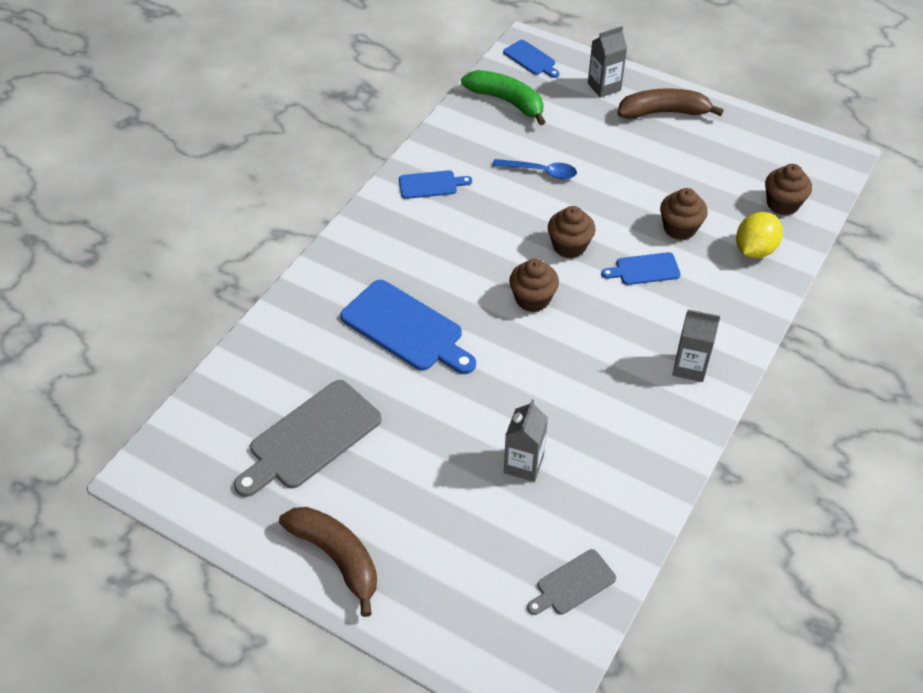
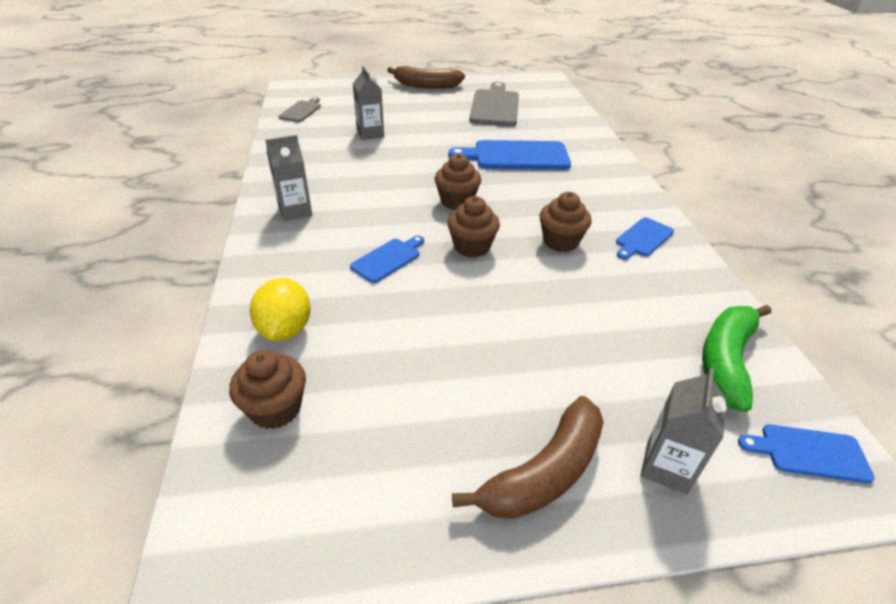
camera: 140 degrees right, 10 degrees down
(506, 101) = (725, 361): green banana -> green banana turned 120 degrees clockwise
(540, 172) = (578, 298): blue spoon -> none
(679, 228) = (384, 312): brown cupcake -> brown cupcake (560, 241)

